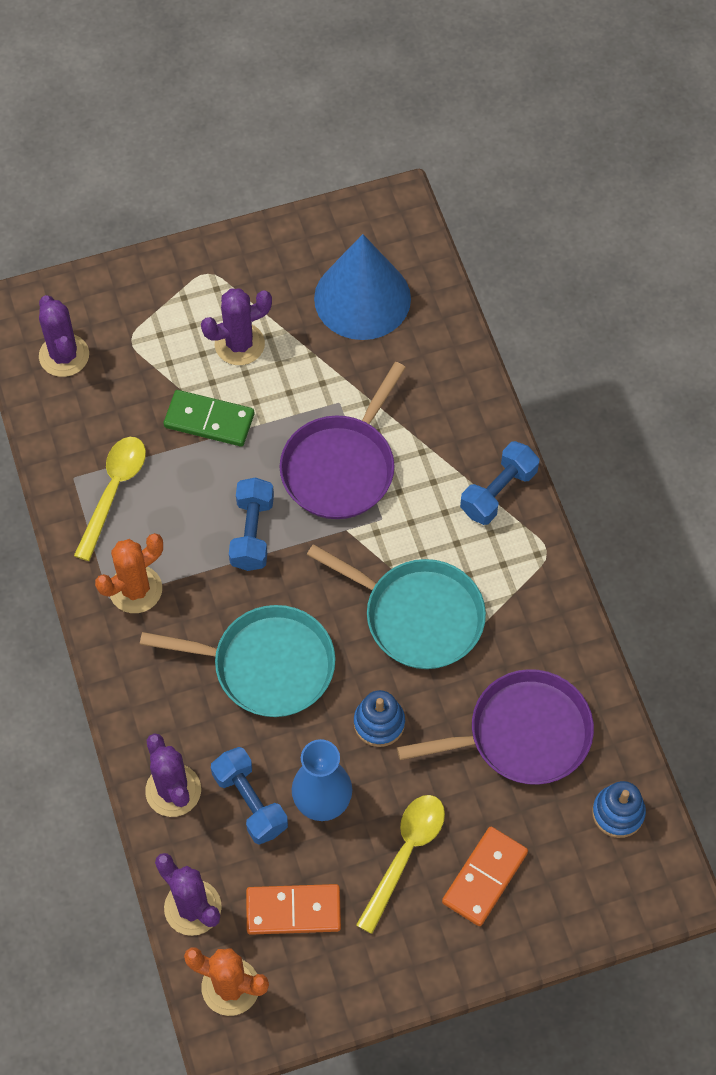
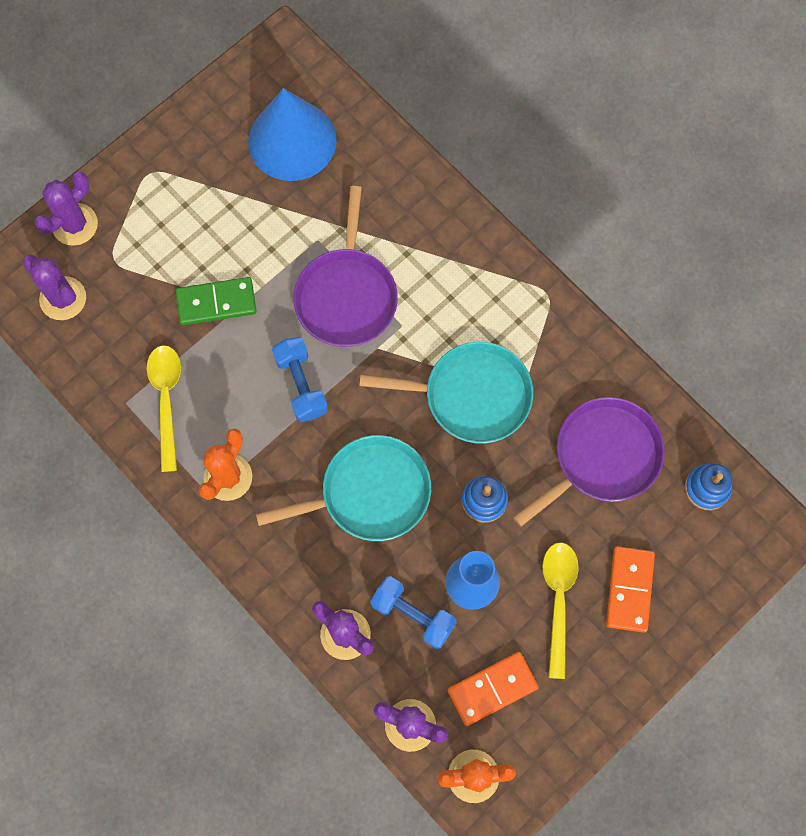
camera: 25 degrees left, 10 degrees up
(239, 344) = (209, 224): purple cactus -> purple cactus (75, 224)
(498, 492) = (485, 261): blue dumbbell -> none

